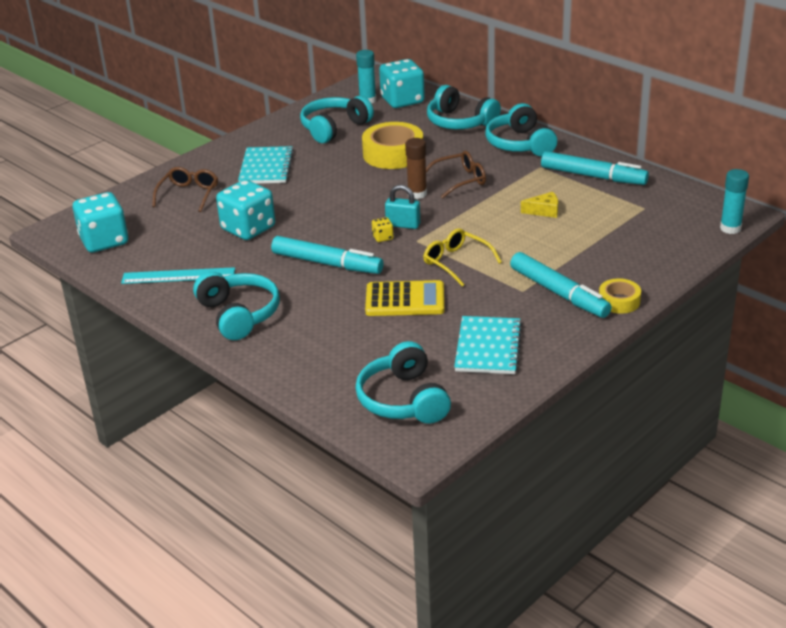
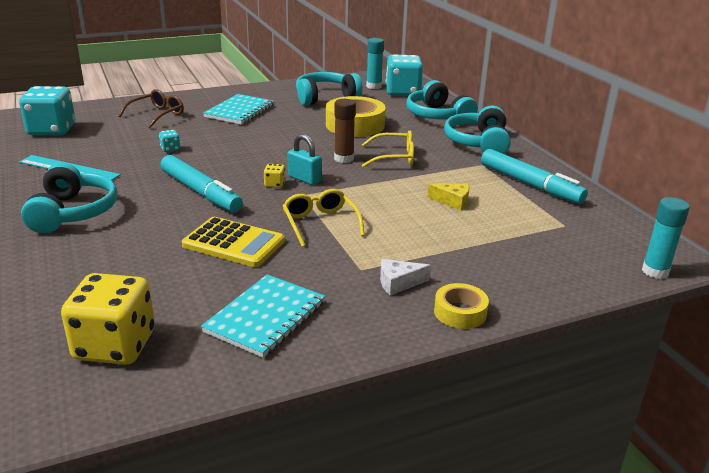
camera: 20 degrees right, 5 degrees down
(248, 228) = (170, 149): turquoise dice -> turquoise dice, size x0.41
(403, 400) = (115, 345): turquoise headphones -> yellow dice
(460, 180) = (394, 157): brown glasses -> yellow glasses
(559, 293) = (398, 283): turquoise marker -> white cheese

